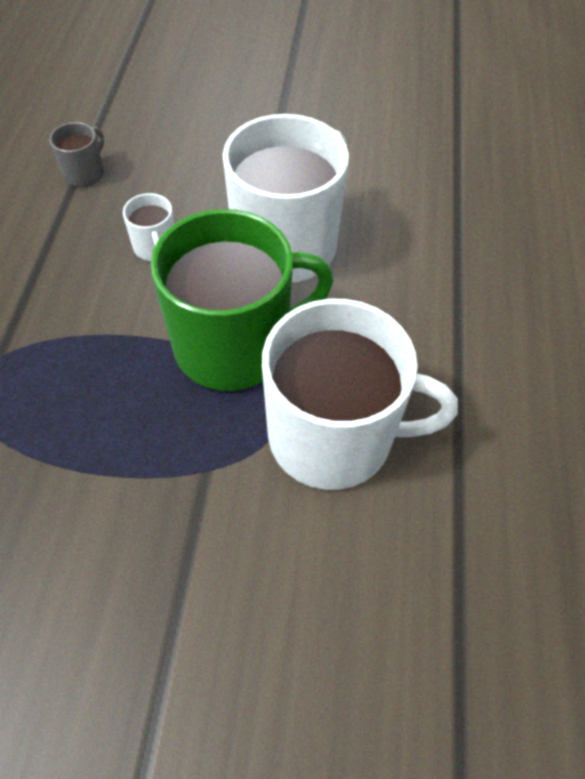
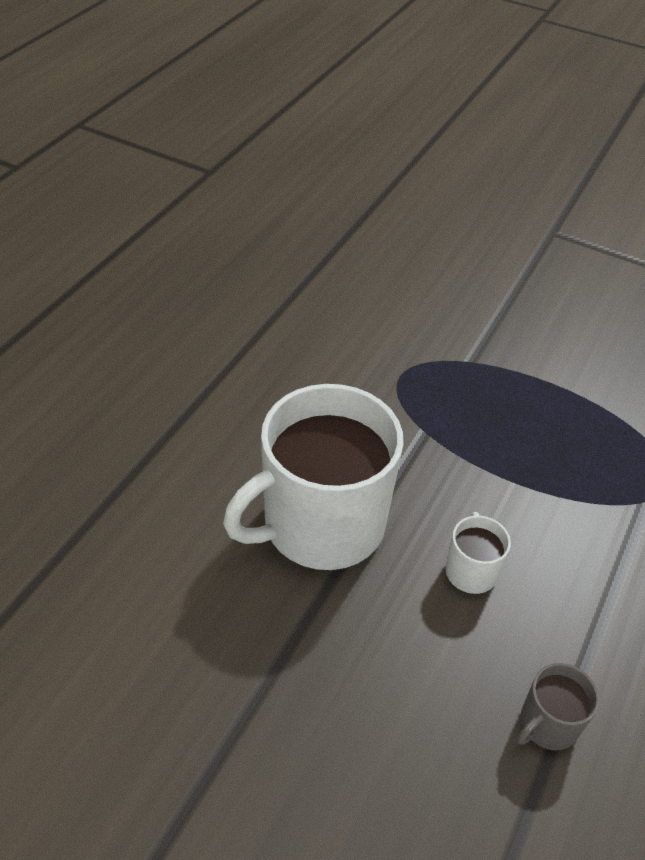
camera: 160 degrees left, 10 degrees down
(235, 345) = (416, 441): green mug -> none
(334, 436) = (362, 352): white mug -> none

